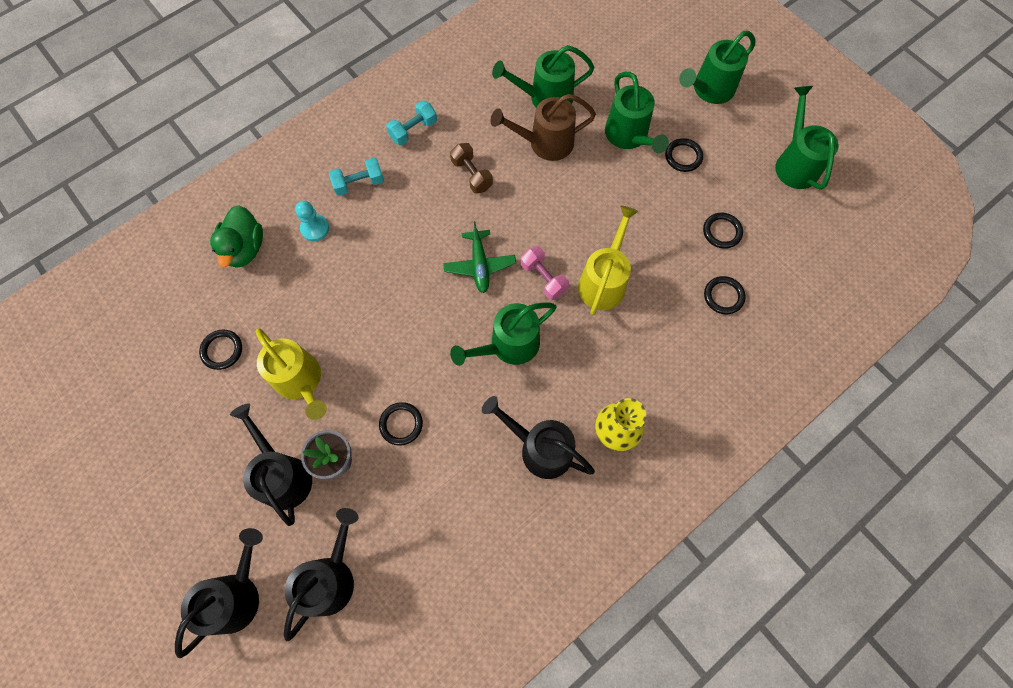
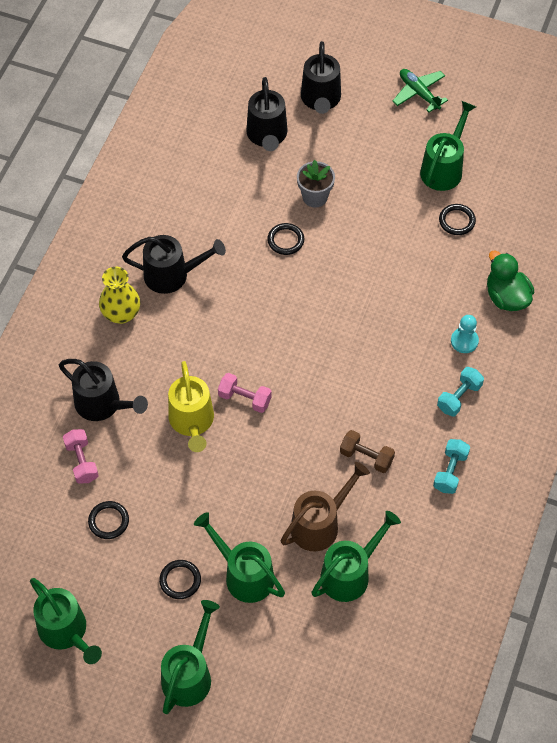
camera: 150 degrees right, 10 degrees down
(283, 474) = (345, 172): black watering can -> black watering can (103, 405)
(301, 381) = (381, 230): yellow watering can -> none
(479, 265) = (305, 382): green plane -> green plane (419, 93)
(508, 345) = (241, 332): green watering can -> green watering can (444, 168)
(723, 296) = (82, 461): black ring -> pink dumbbell

